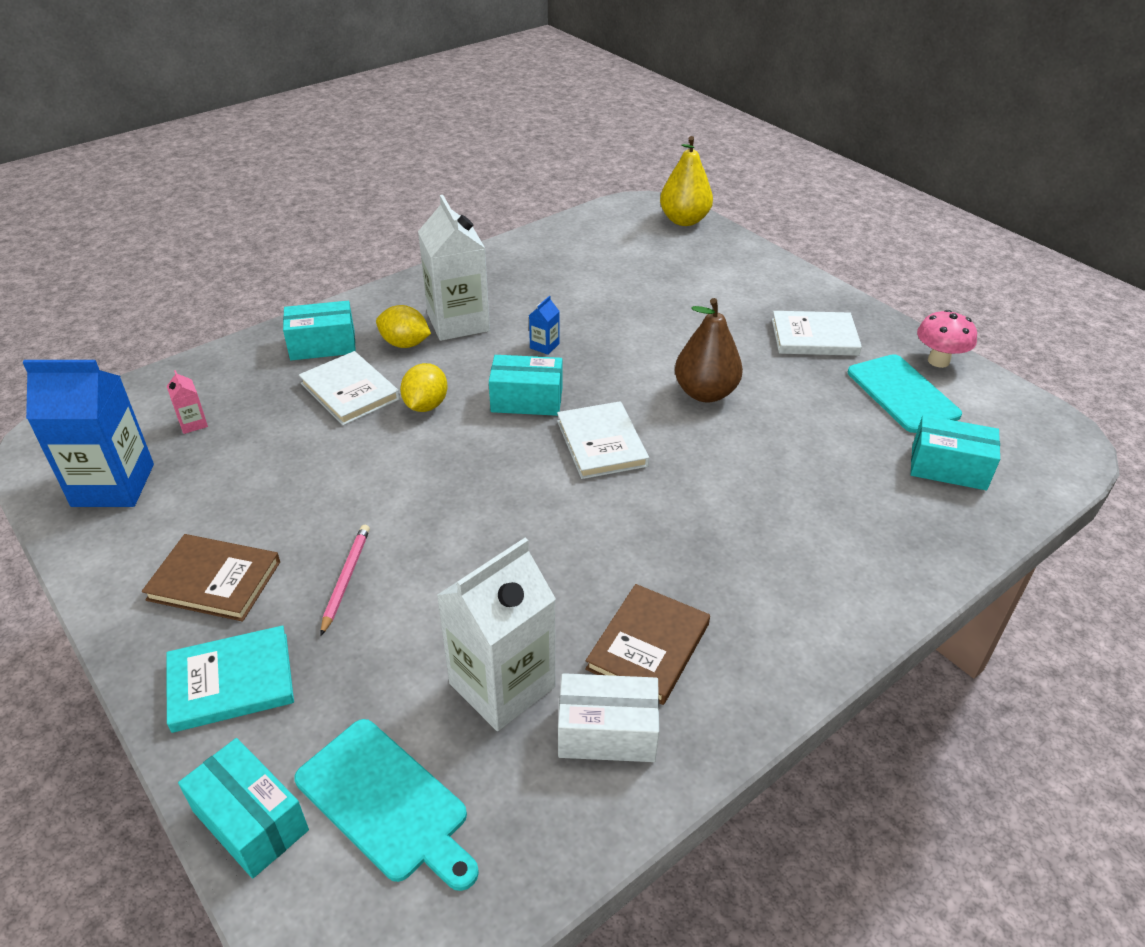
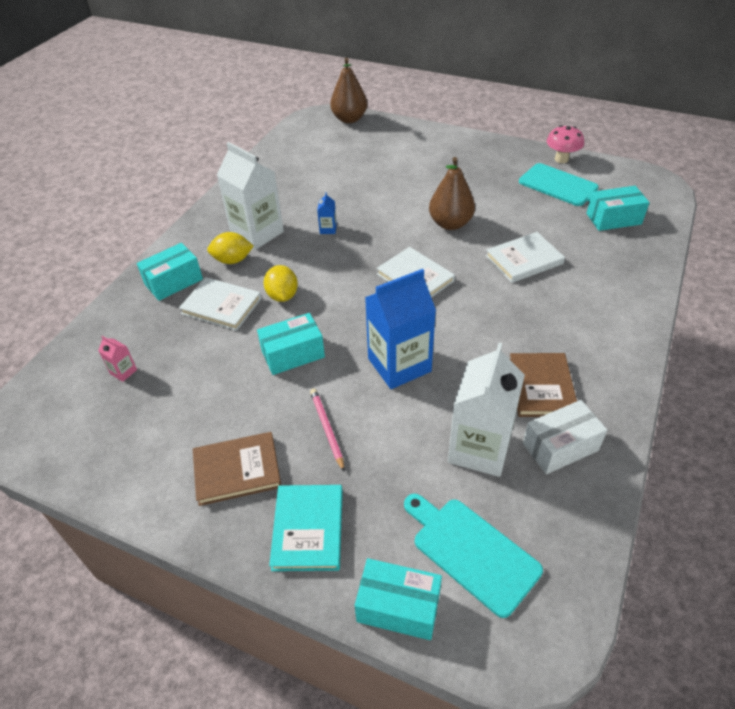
camera: 25 degrees left, 5 degrees up
(113, 485) = (100, 439): blue carton -> blue carton (399, 365)
(231, 681) = (308, 529): turquoise book -> turquoise book turned 45 degrees counterclockwise
(386, 803) = (471, 551): turquoise cutting board -> turquoise cutting board turned 150 degrees counterclockwise
(526, 400) = (346, 268): turquoise box -> turquoise box (293, 354)
(684, 220) = (349, 119): yellow pear -> brown pear
(814, 337) = (484, 168): white book -> white book (524, 260)

